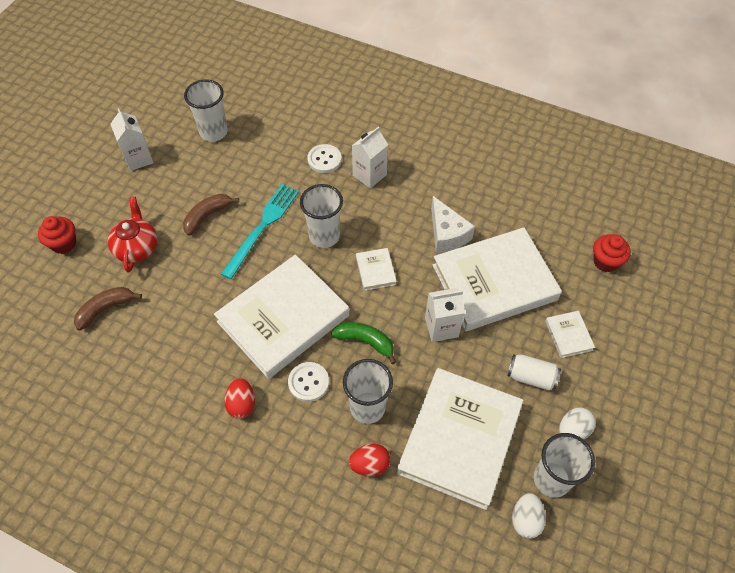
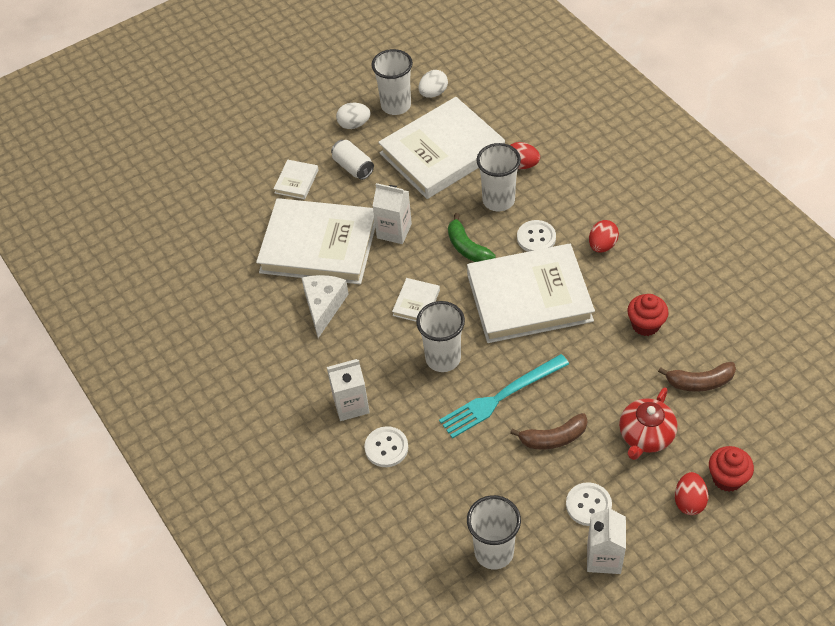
camera: 145 degrees left, 5 degrees down
(89, 216) = (689, 501): none -> red egg
(162, 184) = (588, 505): none -> white button
(605, 262) = (208, 220): red cupcake -> red cupcake (645, 325)

